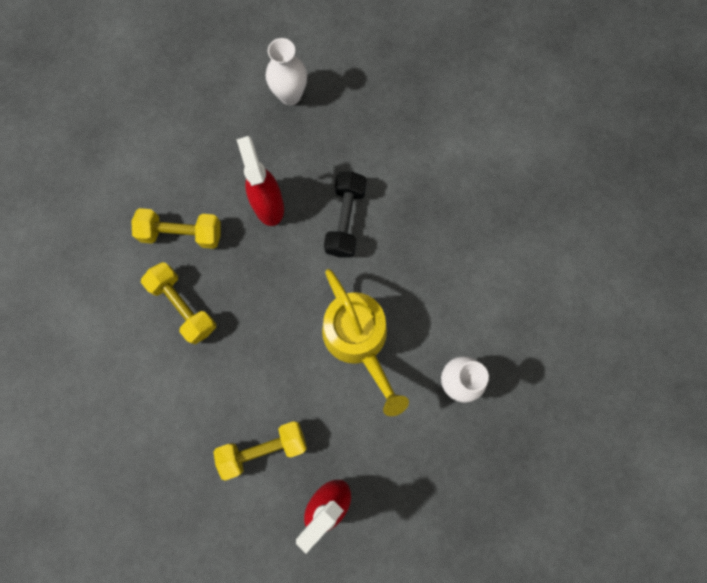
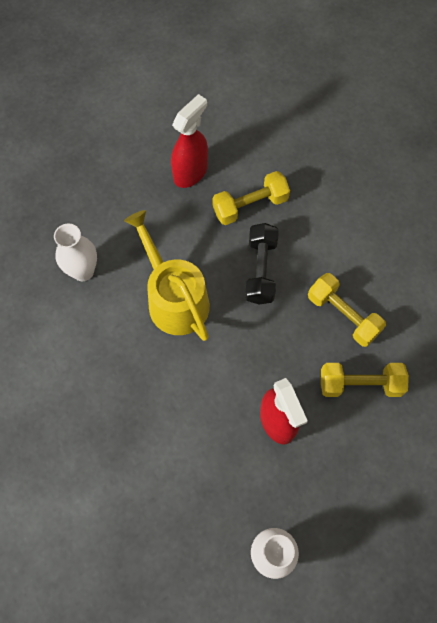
camera: 175 degrees right, 10 degrees down
(345, 220) = (195, 412): black dumbbell -> black dumbbell (260, 270)

